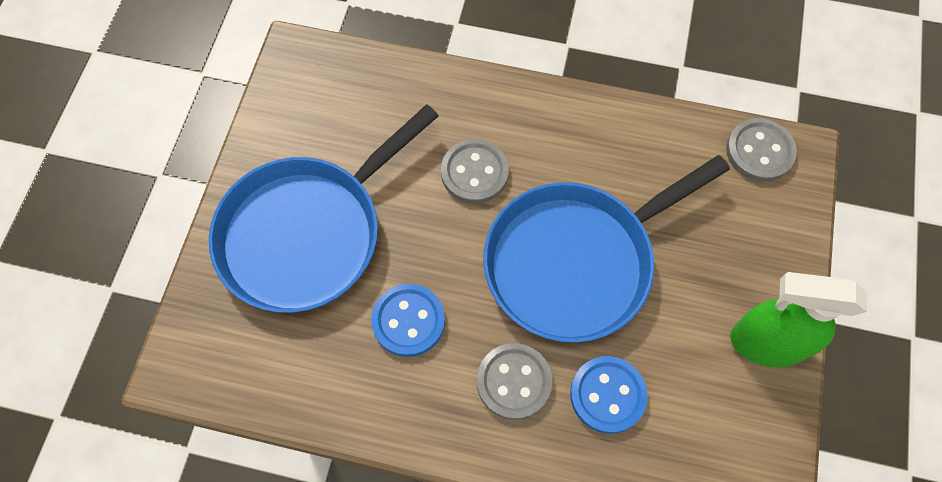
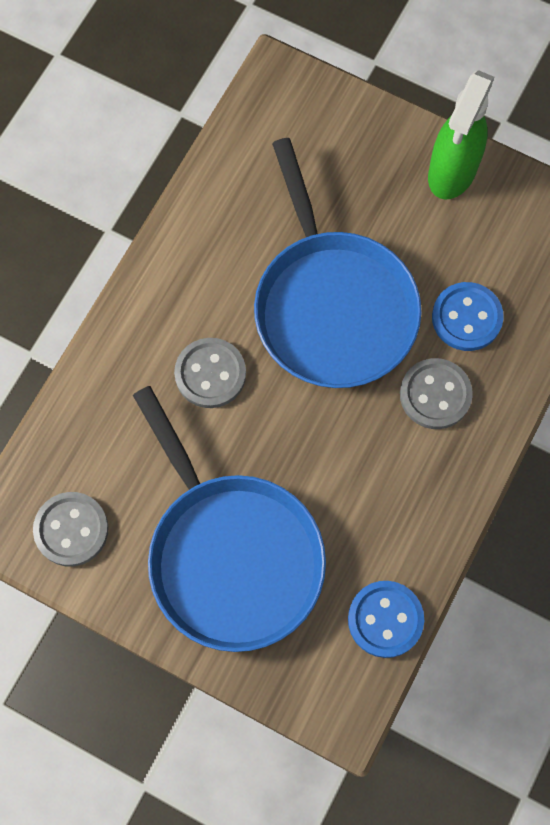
camera: 75 degrees left, 5 degrees up
(408, 321) = (352, 476): blue button -> blue button (385, 619)
(759, 151) = (265, 108): grey button -> grey button (71, 530)

